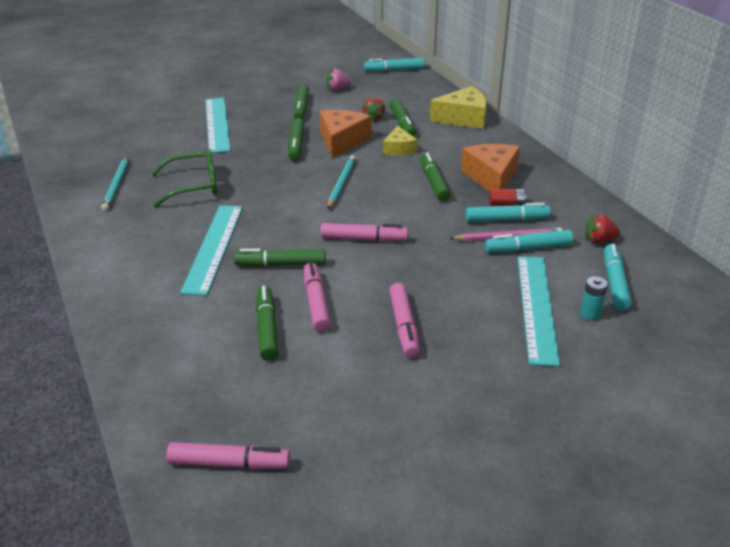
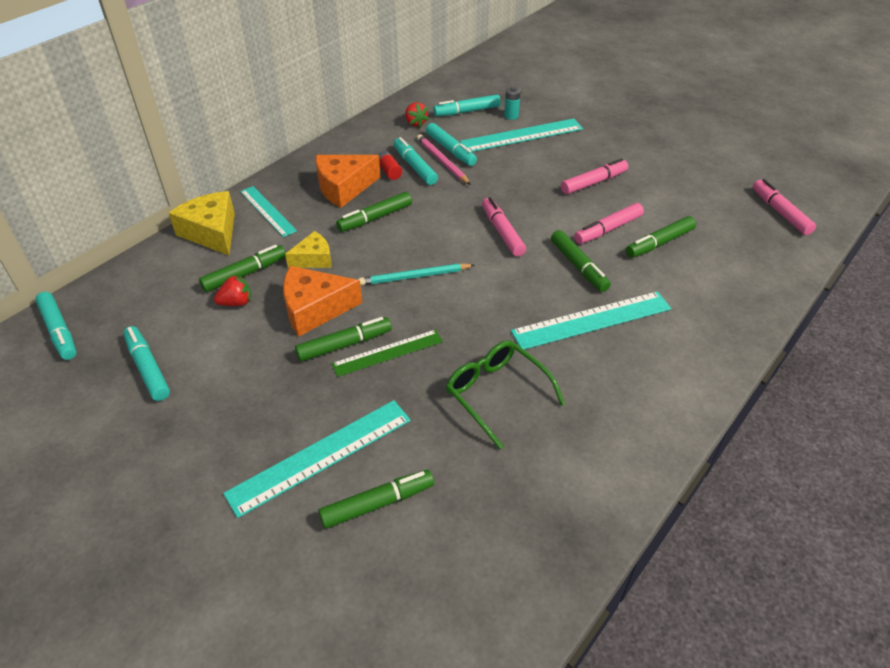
camera: 115 degrees left, 10 degrees up
(116, 185) = (546, 475): turquoise pencil -> none
(273, 157) = (388, 352): none -> green ruler
(301, 108) = (228, 383): green marker -> green marker (377, 503)
(337, 89) = (148, 368): pink strawberry -> turquoise marker
(477, 141) = (267, 211): none -> turquoise ruler

